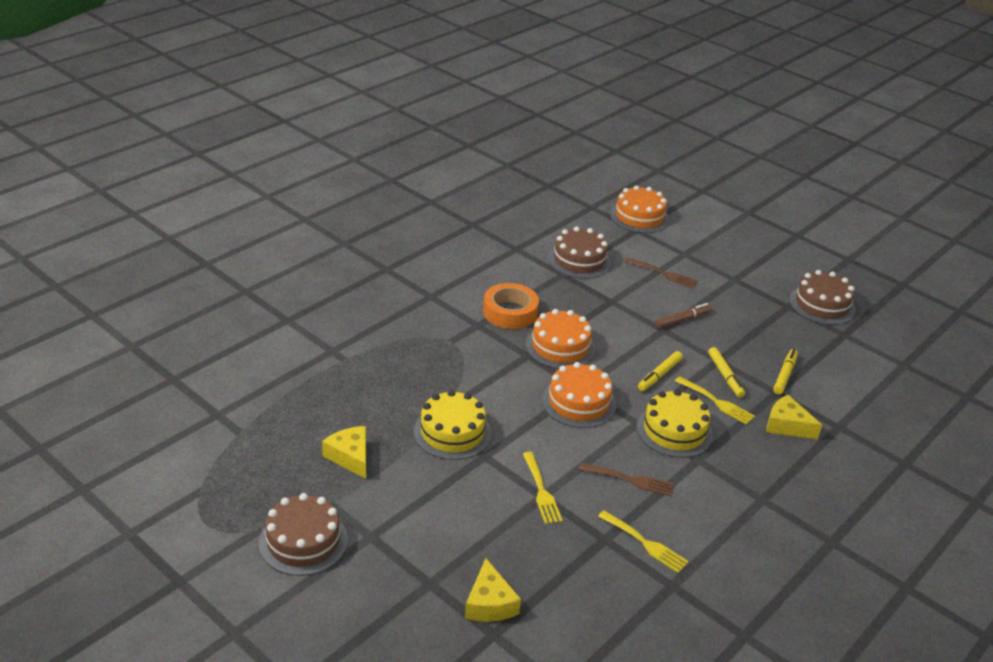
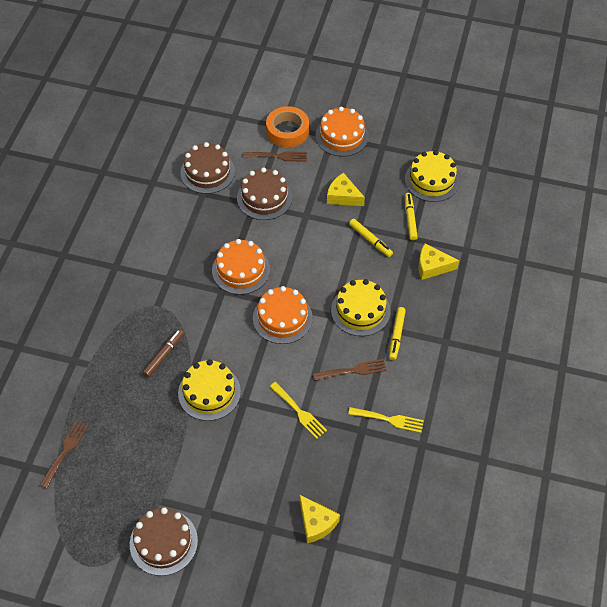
camera: 25 degrees left, 20 degrees up
(265, 418) = (65, 451): none -> brown fork
(350, 457) = (150, 453): yellow cheese -> yellow cheese (343, 196)
(510, 312) = (185, 253): orange tape -> orange tape (287, 131)
(639, 217) = (229, 101): orange cake -> orange cake (342, 136)
(659, 375) = (325, 262): yellow marker -> yellow marker (396, 335)
(682, 320) = (315, 198): brown marker -> brown marker (164, 355)
(717, 402) = (376, 268): yellow fork -> none
(822, 305) = (405, 134): brown cake -> brown cake (264, 198)
(831, 352) = (432, 180): none -> yellow cake

